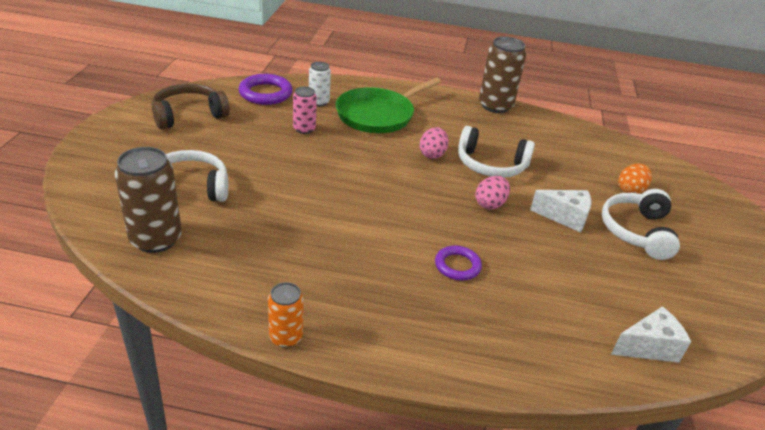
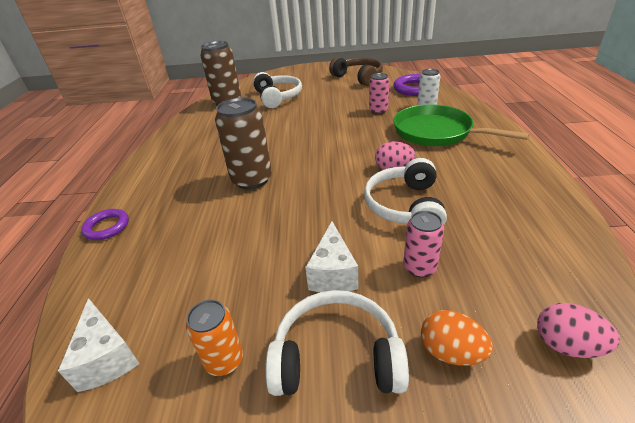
camera: 85 degrees right, 0 degrees up
(286, 337) = (147, 153): orange can -> orange can (224, 360)
(457, 266) = (225, 206): purple ring -> purple ring (107, 227)
(490, 204) = (328, 213): pink egg -> pink egg (566, 345)
(495, 106) = (553, 194): brown can -> brown can (252, 180)
(562, 180) = (419, 267): none -> pink can

